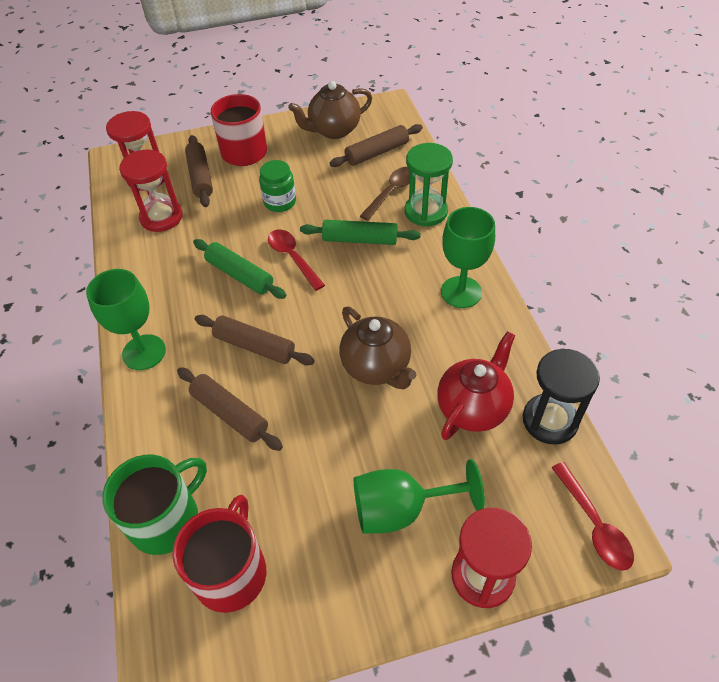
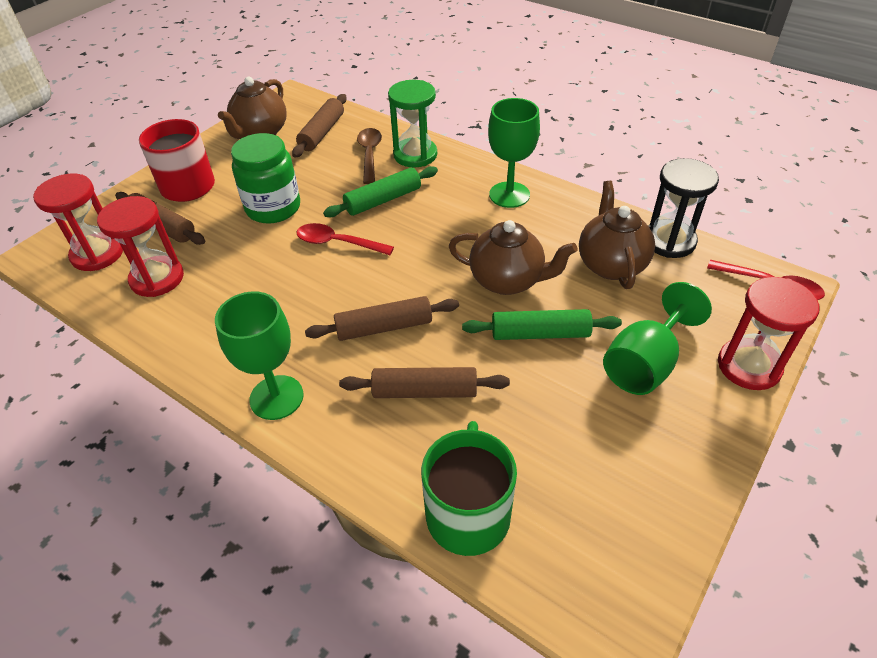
camera: 40 degrees left, 5 degrees down
(231, 572) = (575, 507): red mug -> none
(240, 275) = (302, 282): green rolling pin -> green rolling pin (540, 333)
(280, 202) = (273, 208): green jar -> green jar, size x1.50
(473, 408) = (611, 264): red teapot -> brown teapot

